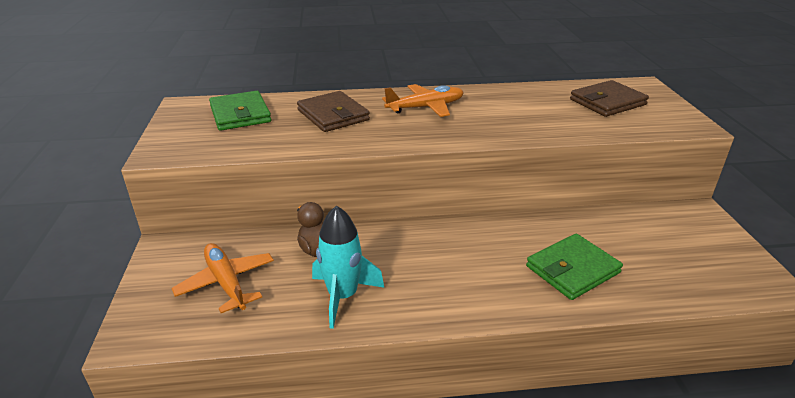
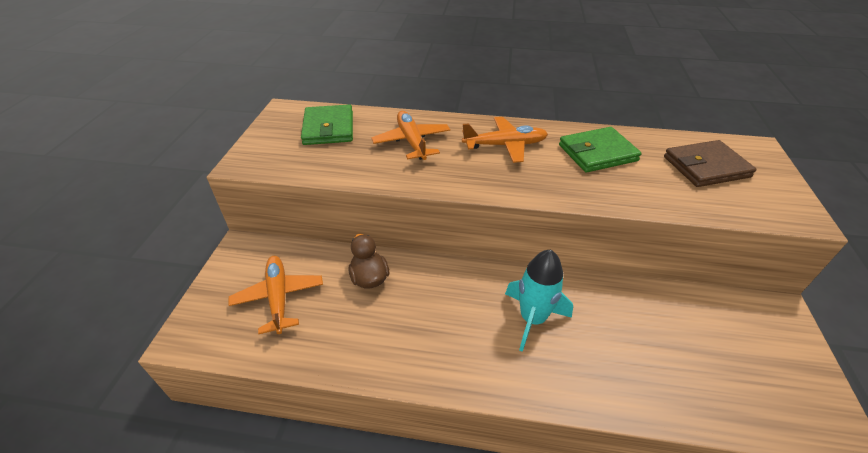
camera: 15 degrees right, 10 degrees up
(333, 115) = (412, 142): brown wallet -> orange plane
(343, 296) = (373, 336): turquoise rocket -> turquoise rocket (532, 319)
(572, 269) = (609, 356): green wallet -> green wallet (597, 153)

